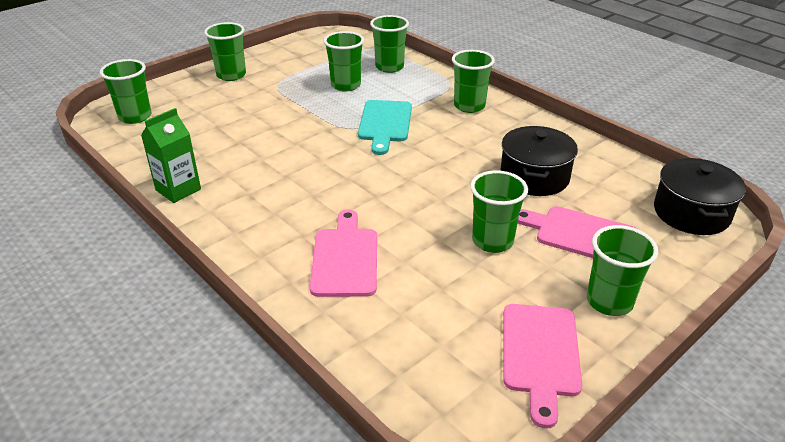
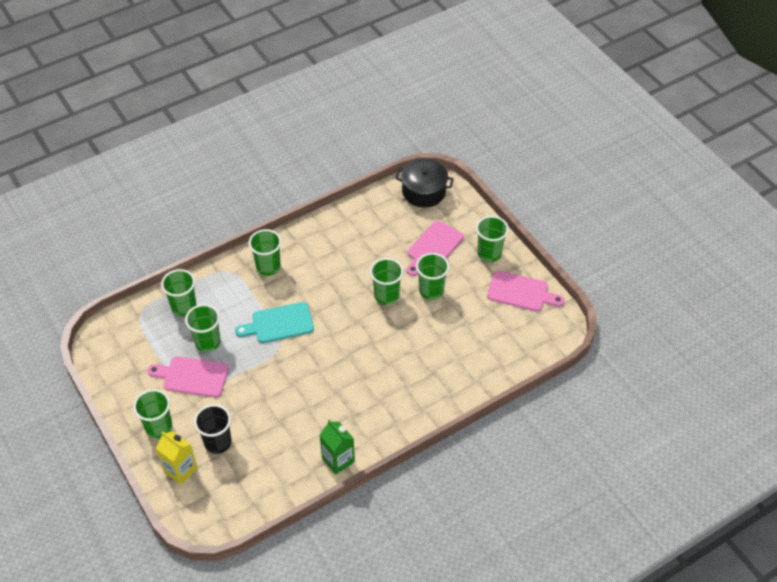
camera: 80 degrees left, 15 degrees up
(135, 117) = (216, 500): green cup -> green cup (386, 296)
(177, 93) = (180, 470): none -> yellow carton
(210, 108) = (217, 442): none -> black cup
(345, 258) = (433, 366): pink cutting board -> pink cutting board (192, 377)
(385, 123) = (279, 323): turquoise cutting board -> turquoise cutting board turned 150 degrees clockwise
(534, 177) = (371, 253): black pot -> none

